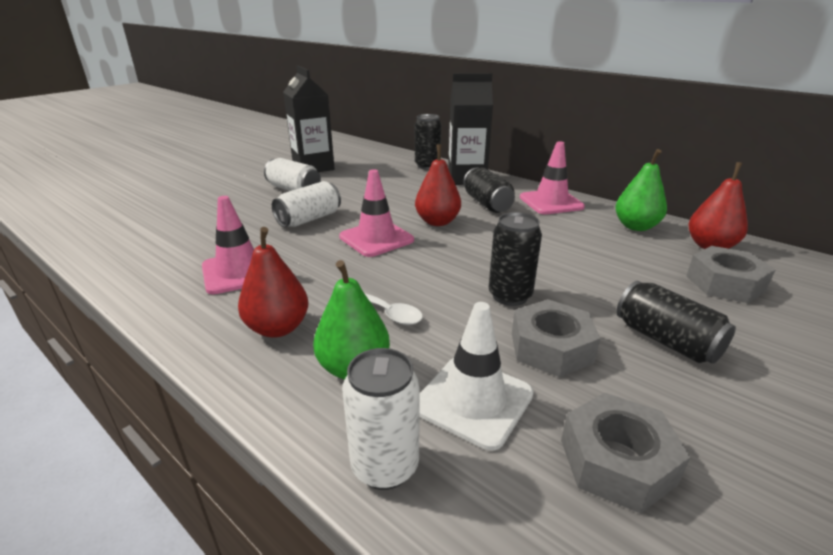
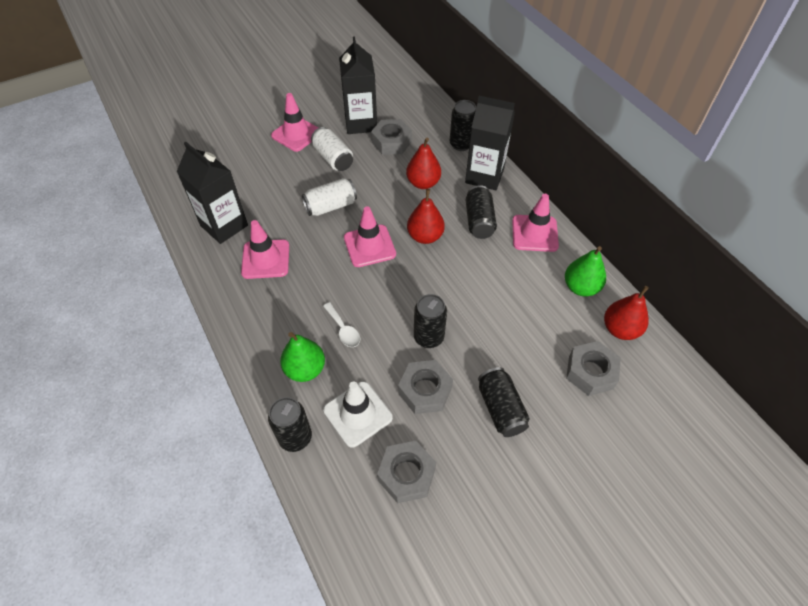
camera: 20 degrees right, 25 degrees up
(166, 255) = (224, 225): none -> black carton
(242, 181) = (296, 134): none -> pink traffic cone
(278, 328) = (274, 322): red pear -> red pear (423, 183)
(354, 173) = (391, 142): none -> grey nut
(385, 466) = (295, 437): white can -> black can

